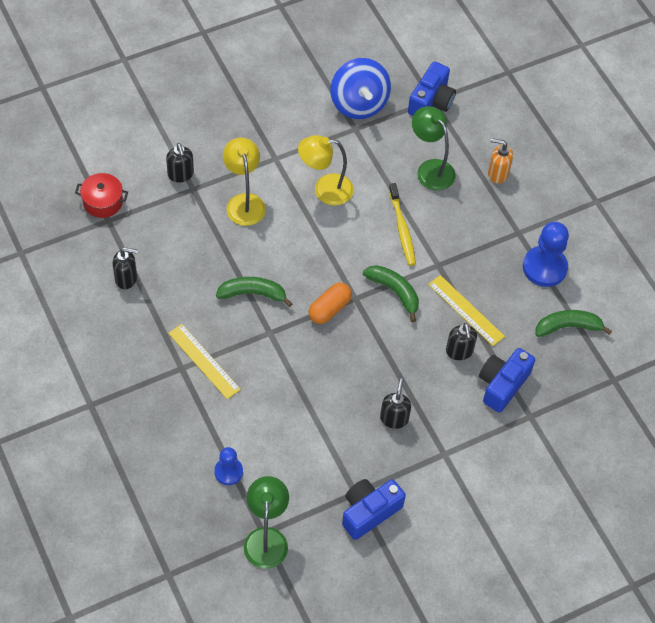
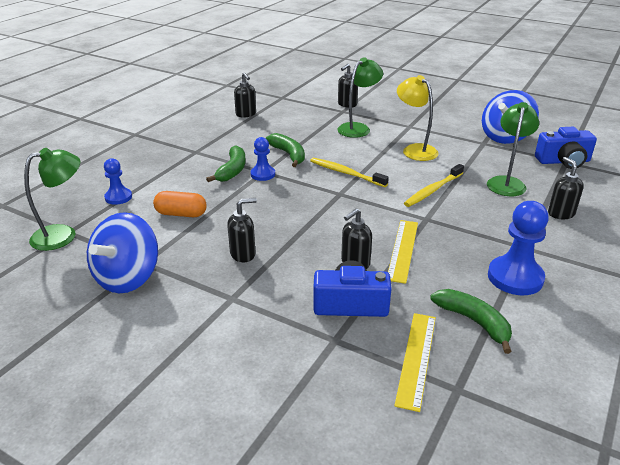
camera: 60 degrees right, 25 degrees down
(103, 202) = (292, 92): red pot -> none
(204, 361) = (210, 157): yellow ruler -> yellow ruler (416, 358)
(244, 202) = (358, 128): yellow lamp -> green lamp
(275, 336) = (263, 174): none -> blue pawn
(324, 271) = (345, 173): none -> yellow toothbrush
(329, 309) = (315, 186): orange capsule -> orange capsule (181, 214)
(369, 512) = (128, 278): blue camera -> blue spinning top
(394, 292) = (370, 208): green banana -> green banana (232, 170)
(497, 173) = (560, 213): orange soap dispenser -> black soap dispenser

